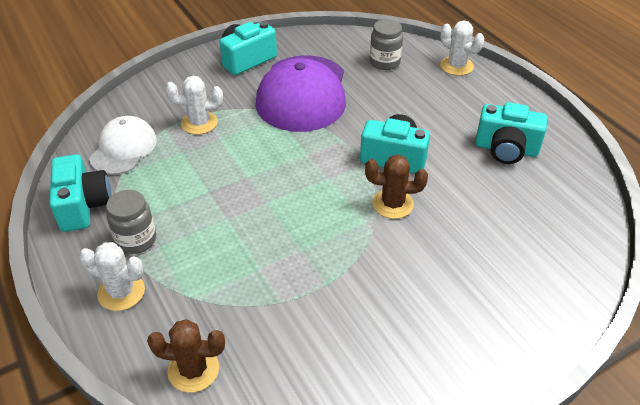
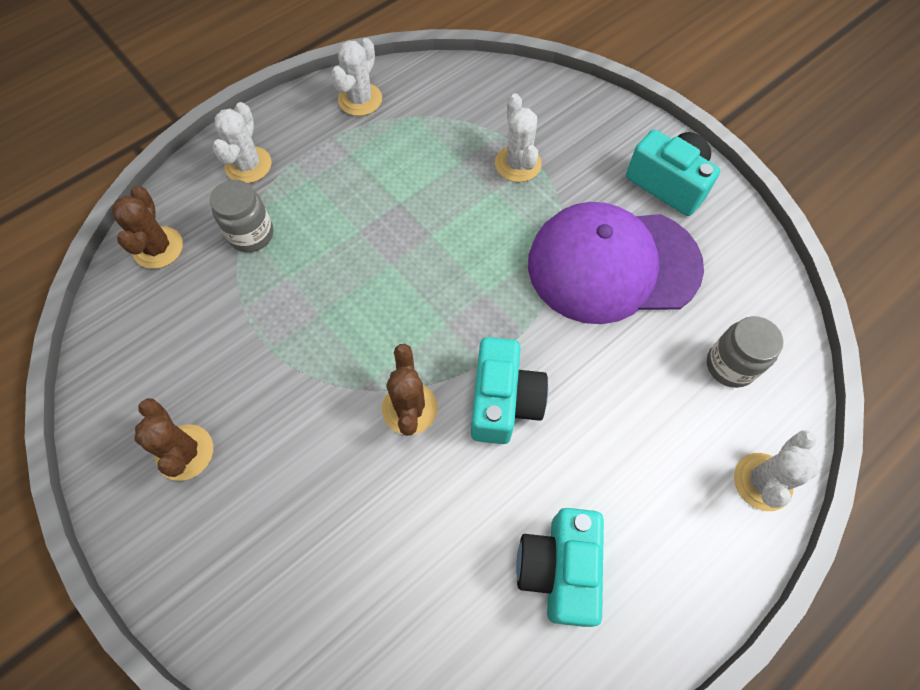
camera: 80 degrees right, 20 degrees up
(83, 206) = (360, 99): turquoise camera -> white cactus
(123, 149) = (454, 106): white cap -> none
(136, 240) = (317, 157): grey jar -> grey jar (251, 234)
(413, 346) = (185, 452): none -> brown cactus

